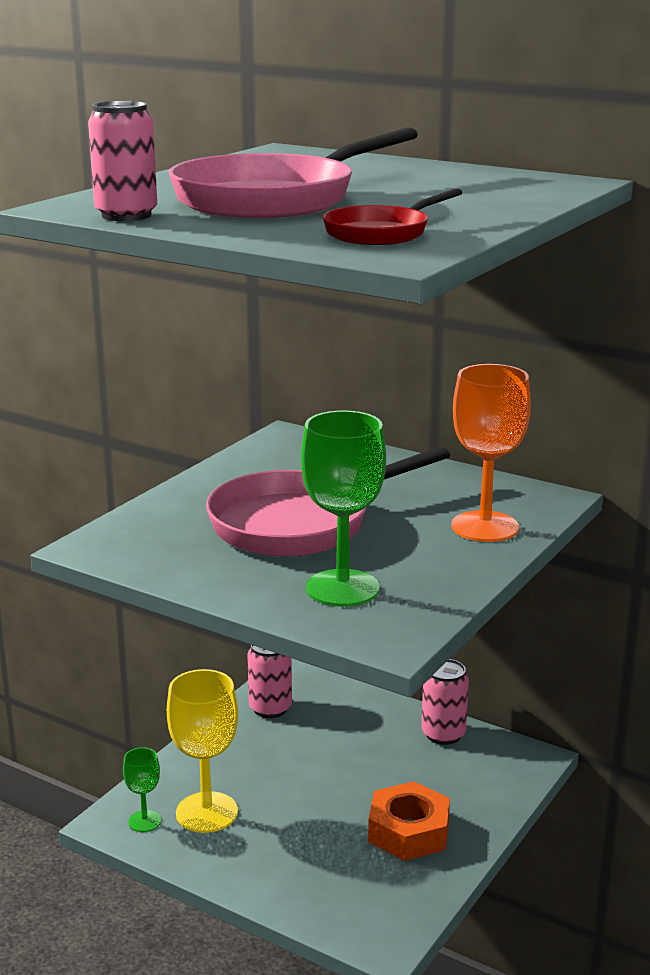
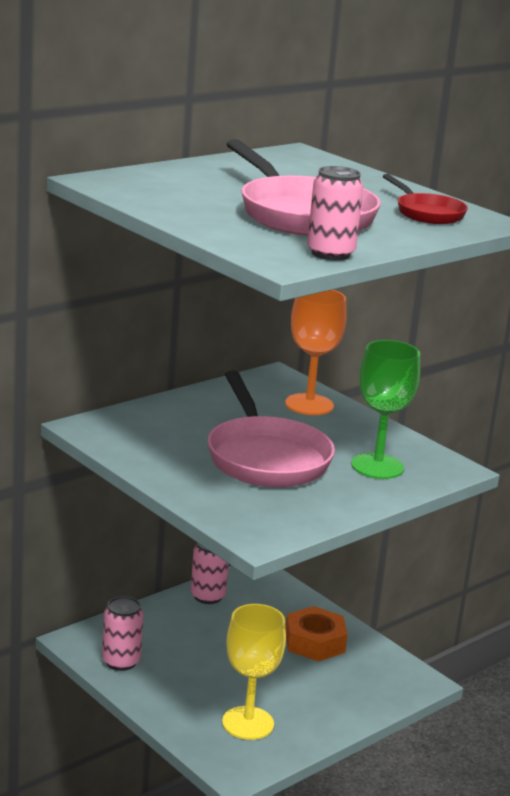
camera: 75 degrees left, 0 degrees up
(144, 821) = (243, 756): green goblet -> none

